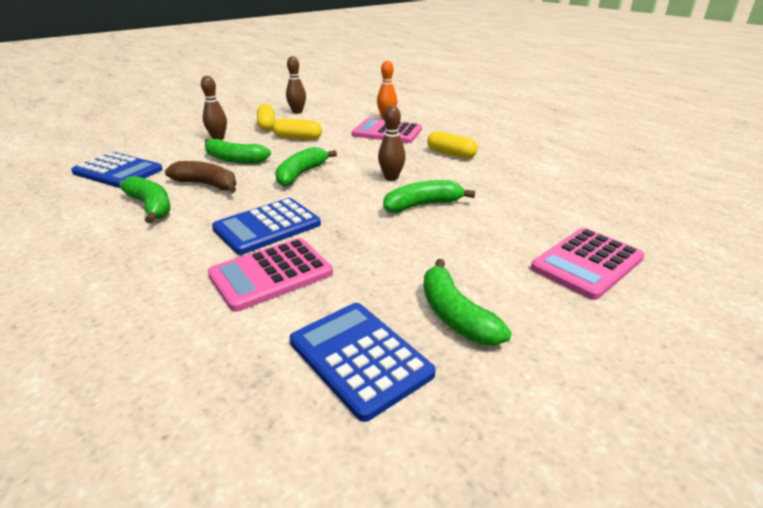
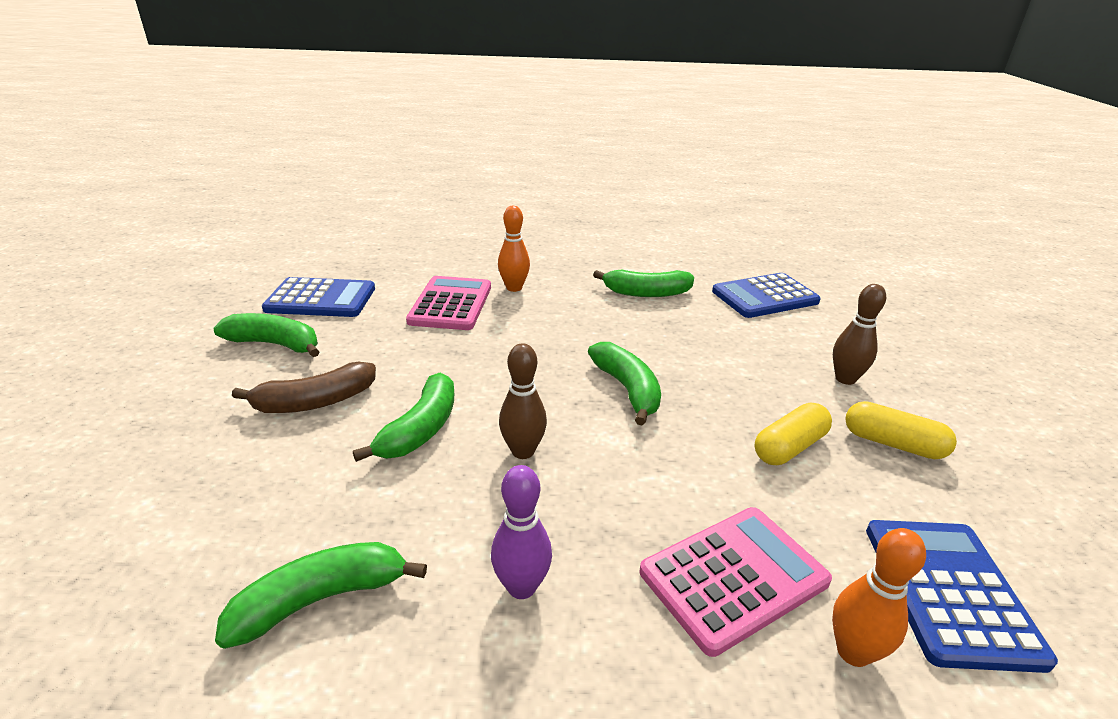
camera: 130 degrees right, 0 degrees up
(200, 261) = (514, 288): none -> orange bowling pin
(207, 185) = (667, 327): brown banana -> brown banana (315, 402)
(234, 159) = (735, 364): green banana -> green banana (321, 599)
(267, 227) = (525, 326): blue calculator -> blue calculator (949, 591)
(297, 112) = (986, 520): brown bowling pin -> none
(451, 154) = (521, 587): yellow capsule -> purple bowling pin
(587, 263) = (153, 454): pink calculator -> none

